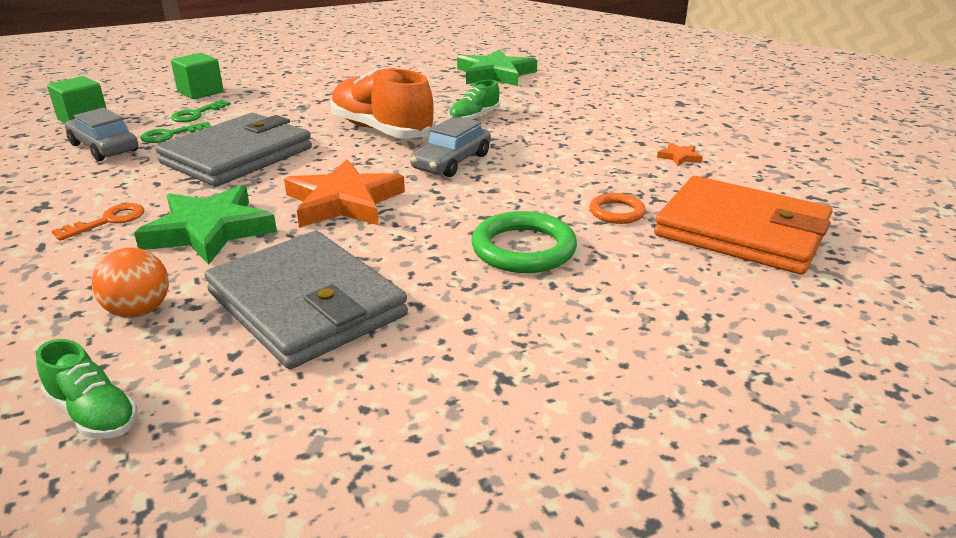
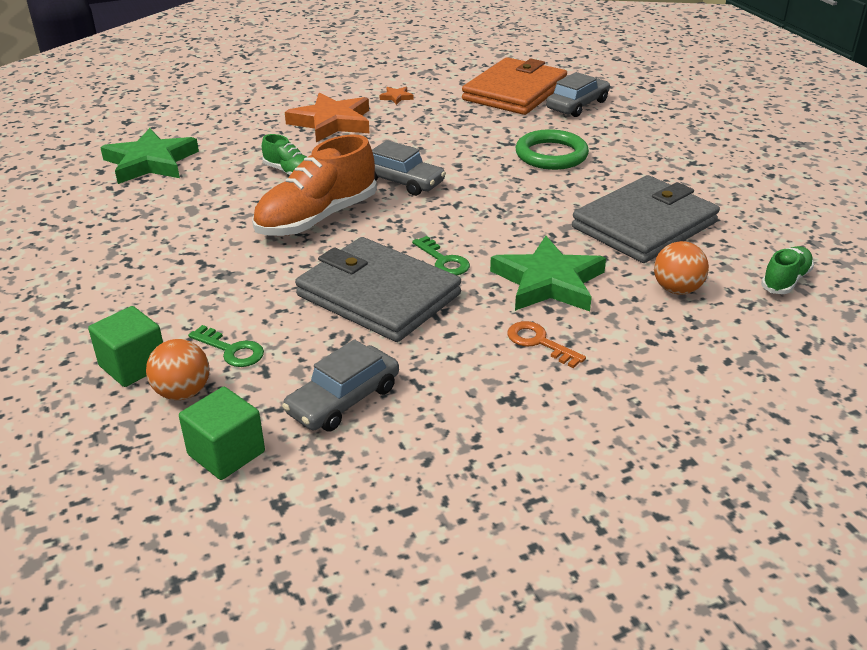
camera: 90 degrees left, 5 degrees up
(159, 105) = (183, 392): none -> orange ball
(170, 135) = (306, 355): green key -> green key (443, 261)
(344, 202) = (485, 225): orange star -> orange star (332, 122)
(616, 212) = (492, 124): orange ring -> none
(713, 281) = (577, 105): none -> grey car

